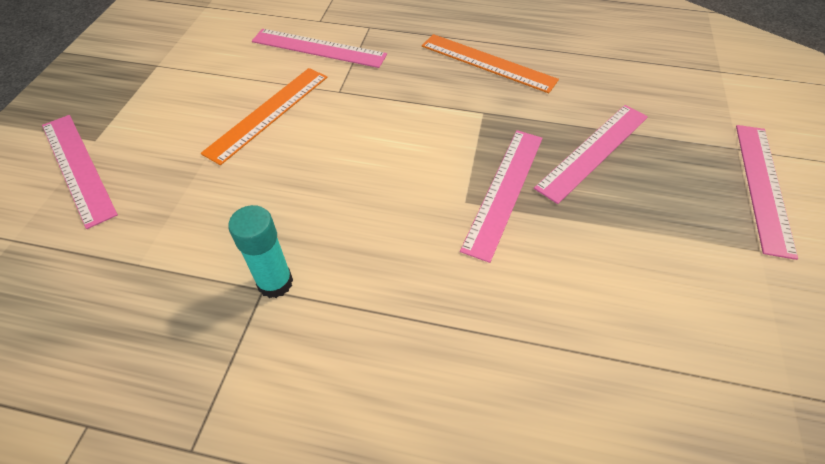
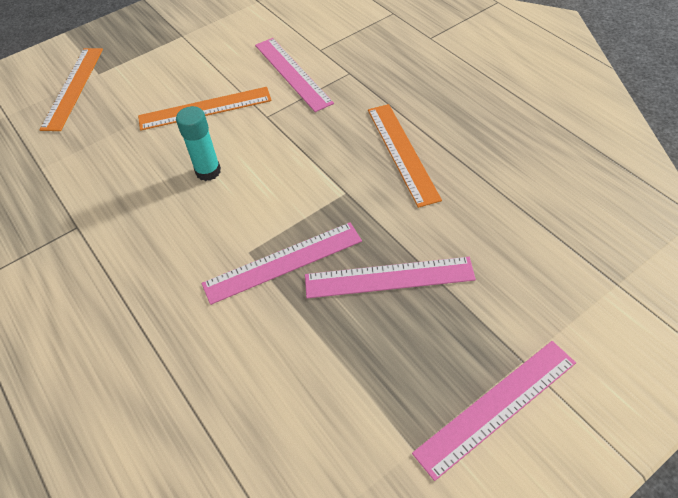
camera: 45 degrees right, 0 degrees up
(77, 167) = (73, 87): pink ruler -> orange ruler
(275, 283) = (86, 227): turquoise glue stick -> turquoise glue stick (208, 171)

